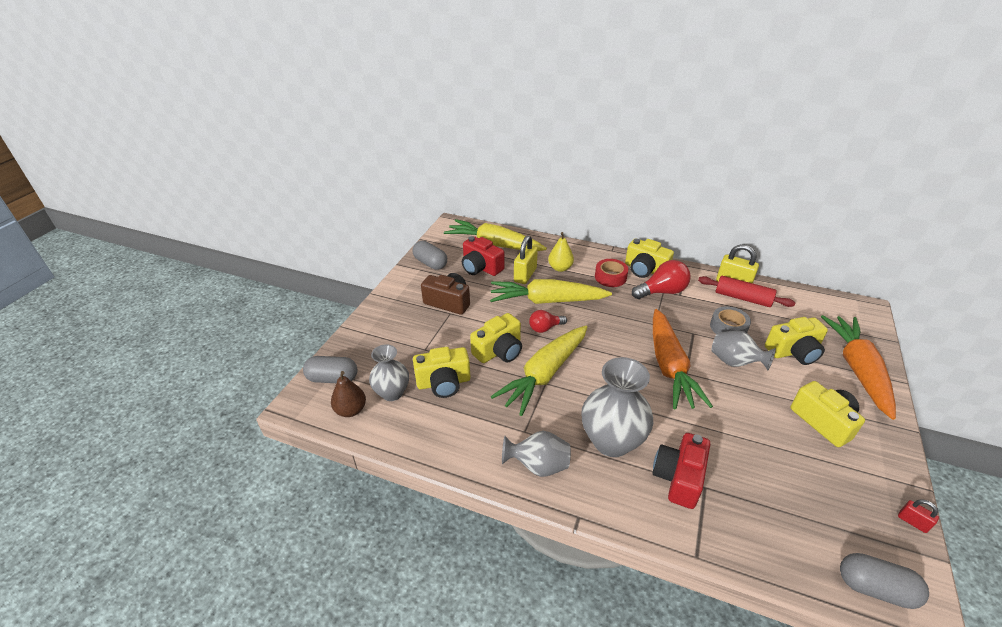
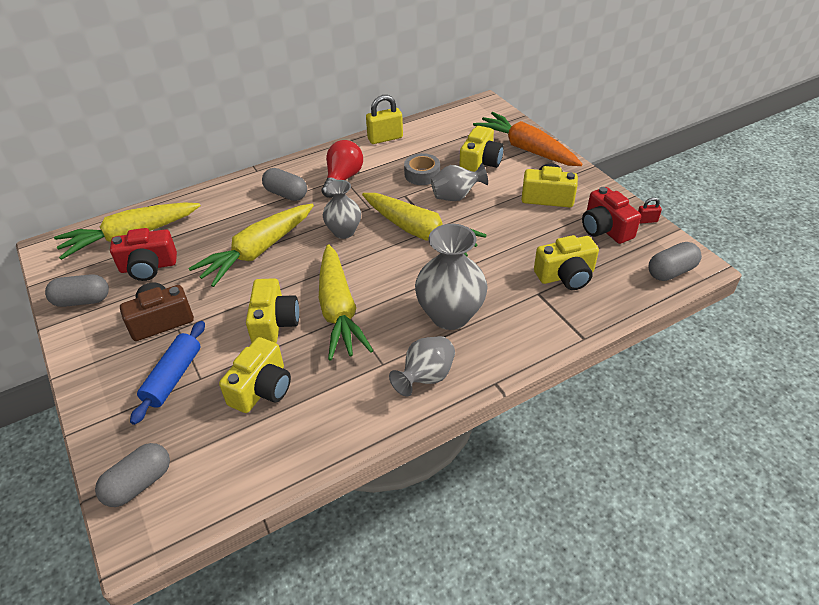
camera: 50 degrees left, 5 degrees up
(351, 410) = (205, 489): brown pear -> none
(392, 393) = (224, 439): grey vase -> grey vase (344, 232)
(414, 337) = (173, 377): none -> blue rolling pin
(525, 275) = (205, 243): yellow padlock -> none
(545, 328) = (288, 274): red light bulb -> none
(560, 268) = (230, 215): yellow pear -> none
(610, 277) = (286, 194): red tape -> grey capsule
(645, 269) = (306, 169): yellow camera -> yellow camera (566, 275)
(669, 366) = (419, 232): orange carrot -> yellow carrot
(679, 478) = (518, 301): red camera -> red camera (605, 229)
(742, 298) = (405, 145): red rolling pin -> none

